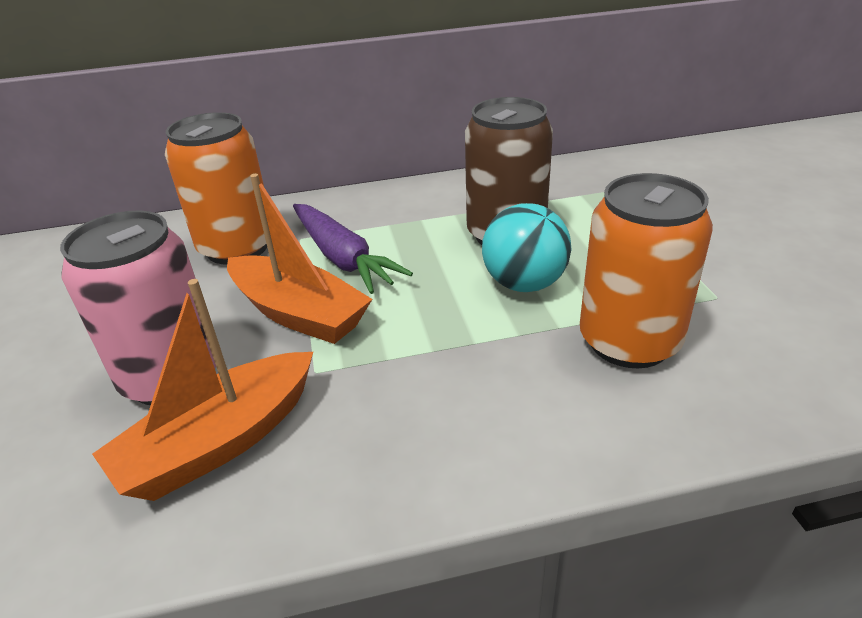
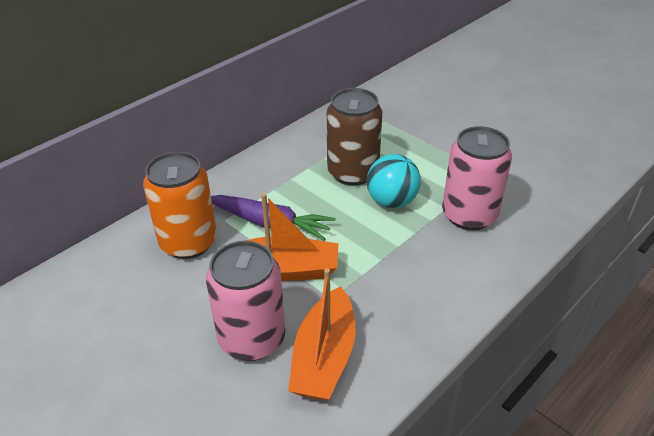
camera: 35 degrees left, 5 degrees up
(629, 341) = (469, 215): orange can -> pink can

